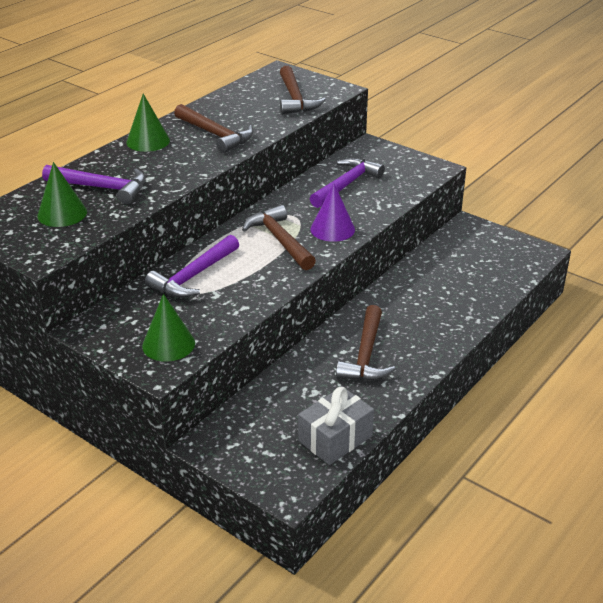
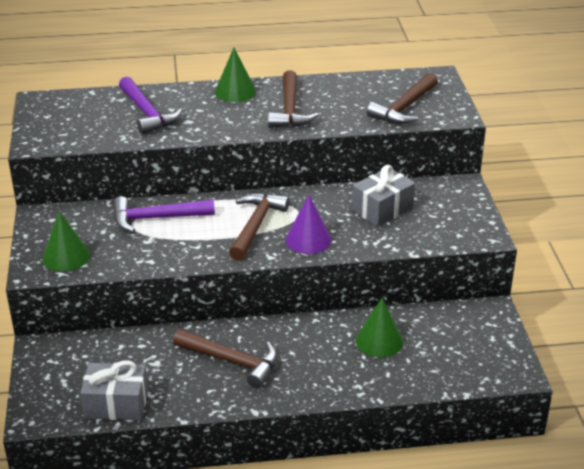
camera: 45 degrees right, 0 degrees up
(62, 213) = (94, 119): green cone -> green cone (379, 341)
(346, 184) = (382, 209): purple hammer -> grey gift
(366, 355) = (232, 361): brown hammer -> brown hammer turned 120 degrees counterclockwise

